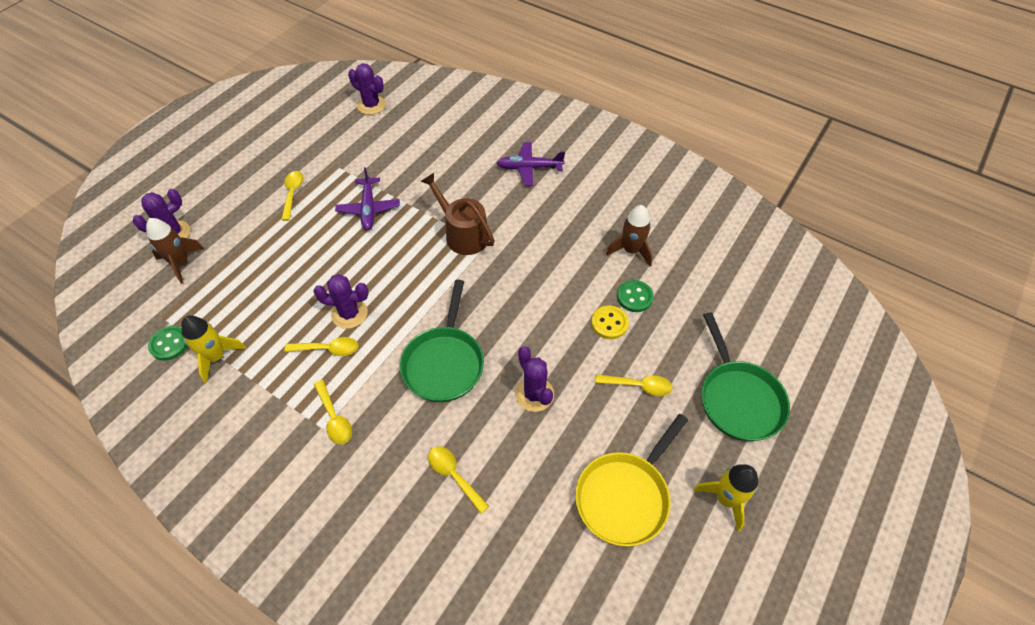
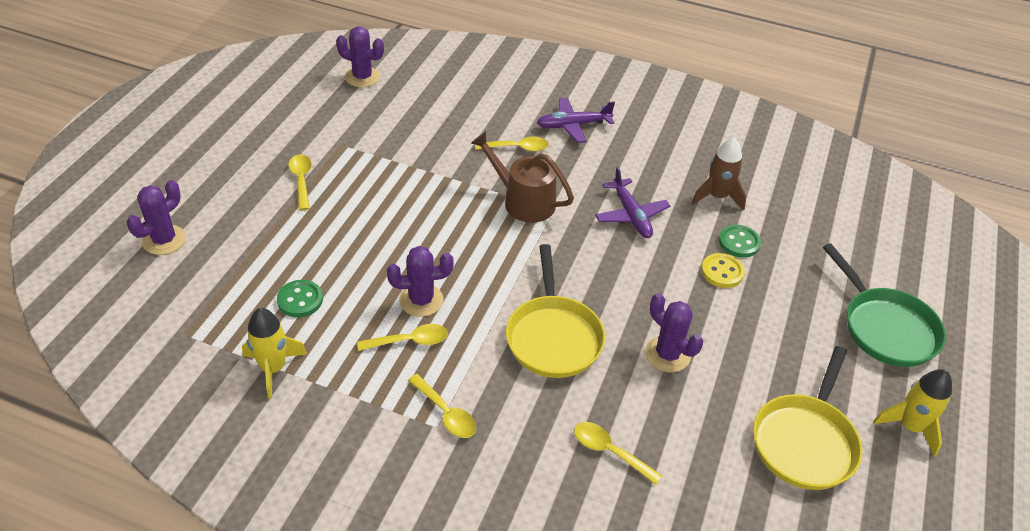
camera: 15 degrees left, 10 degrees down
(169, 344) = (207, 362): green button -> green button (300, 300)
(181, 263) = (186, 271): brown rocket -> none
(368, 208) = (401, 186): purple plane -> purple plane (631, 215)
(444, 362) = (553, 336): green pan -> yellow pan
(638, 386) = (777, 330): yellow spoon -> yellow spoon (517, 148)

